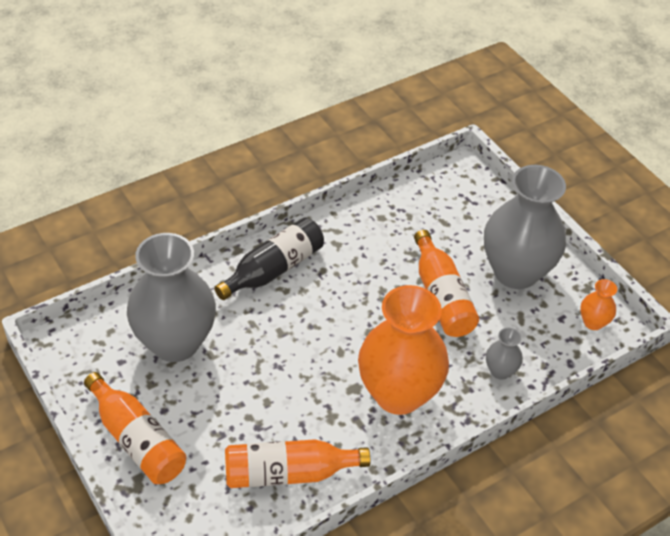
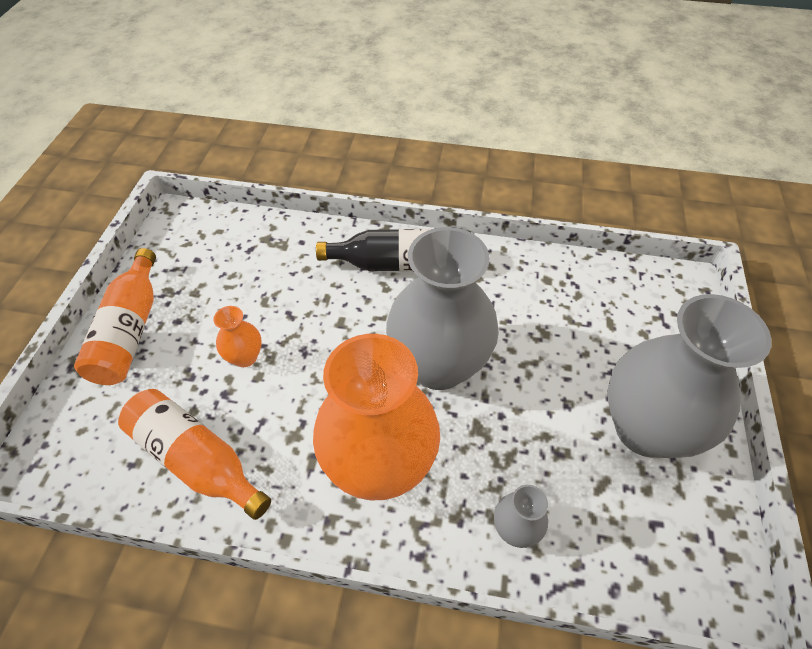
camera: 45 degrees right, 5 degrees up
(175, 343) = (250, 272): grey vase -> grey vase (438, 365)
(441, 296) = (531, 396): orange bottle -> none
(593, 322) = (695, 562): orange vase -> orange vase (245, 357)

